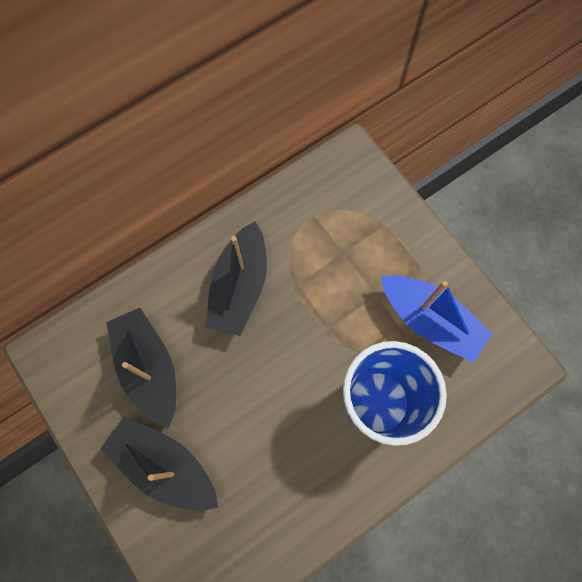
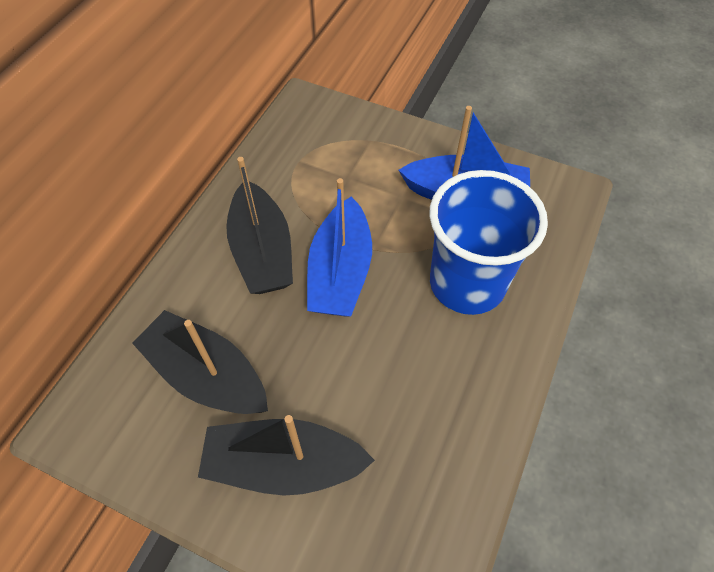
camera: 30 degrees left, 15 degrees down
(287, 337) = (340, 272): none -> blue boat

